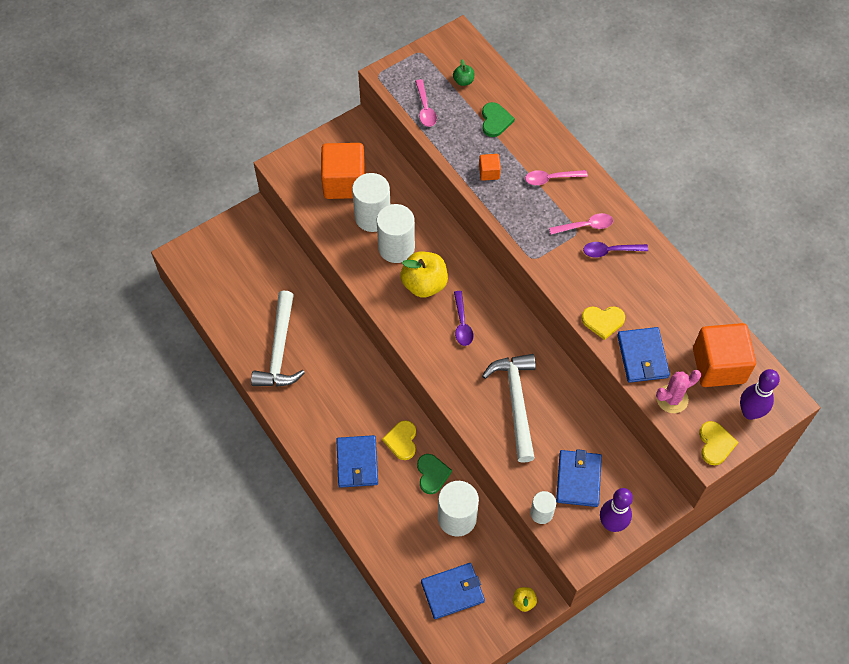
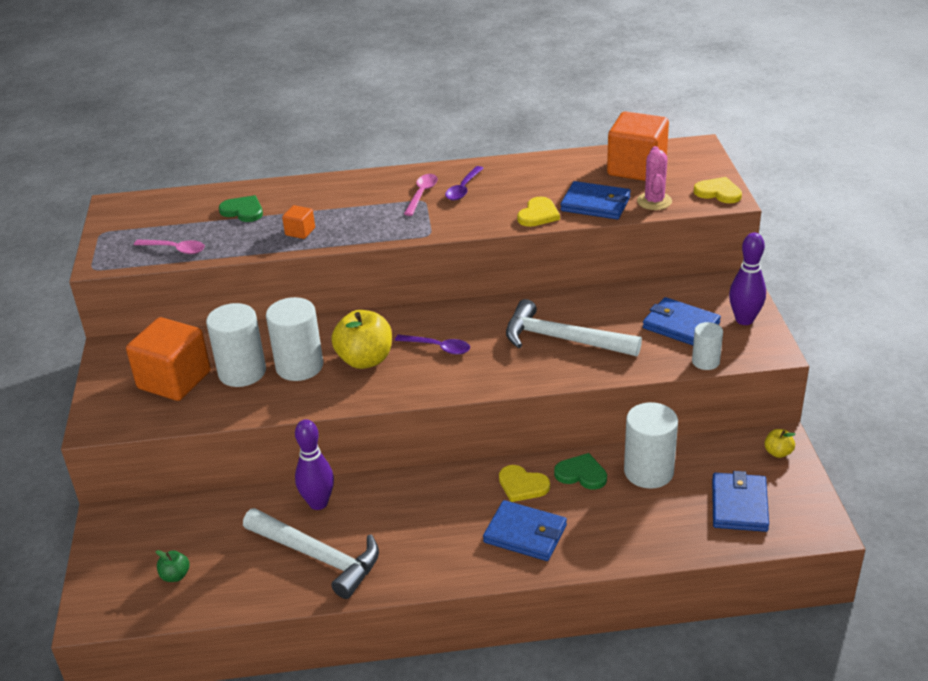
camera: 60 degrees left, 25 degrees down
(463, 81) = (172, 216): green apple -> green apple (175, 576)
(551, 178) = (347, 198): pink spoon -> none
(750, 412) = (697, 166): purple bowling pin -> purple bowling pin (318, 503)

